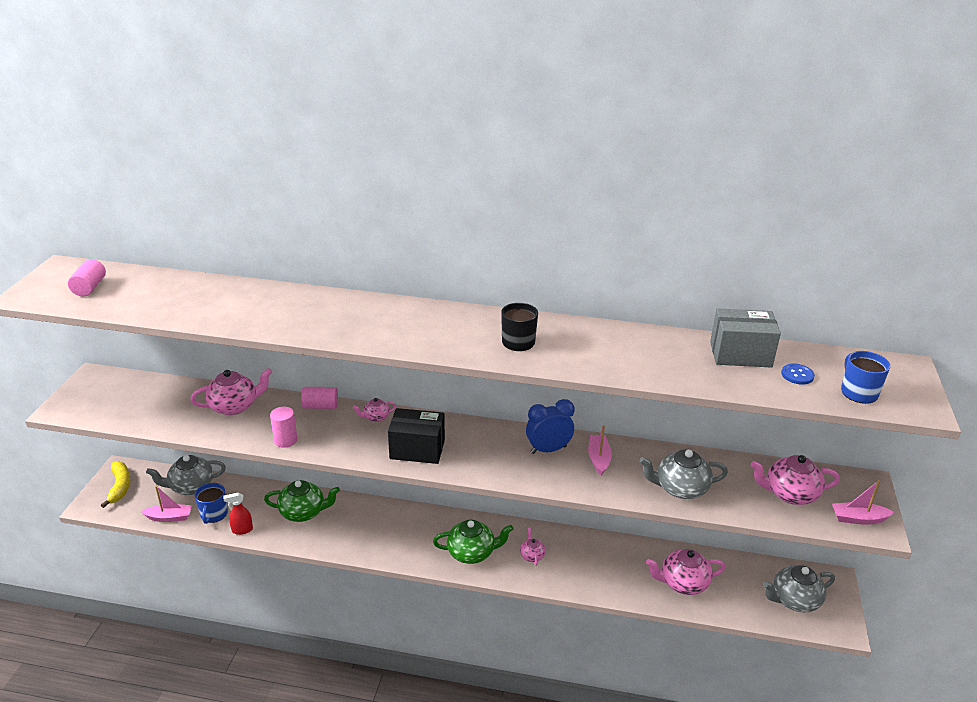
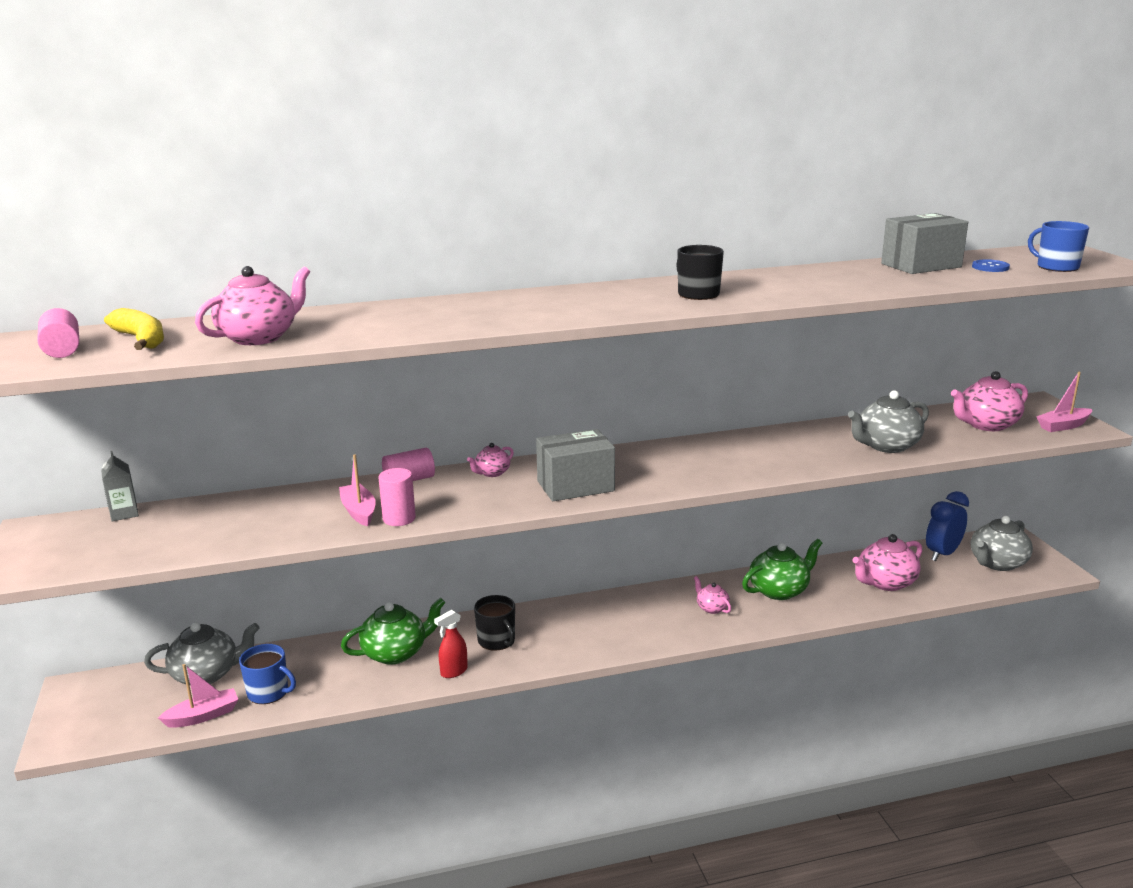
camera: 25 degrees left, 10 degrees down
(120, 487) = (91, 707): yellow banana -> yellow banana (141, 340)
(145, 380) = (124, 513): none -> grey carton
(191, 487) = (207, 674): grey teapot -> grey teapot turned 150 degrees counterclockwise
(214, 514) = (269, 692): blue mug -> blue mug turned 45 degrees counterclockwise
(234, 406) = (291, 507): pink teapot -> pink teapot (259, 337)
(242, 530) = (326, 696): red spray bottle -> red spray bottle (453, 672)
(370, 527) = (497, 641): none -> black mug
(417, 449) = (575, 486): black box -> grey box
(472, 553) = (643, 626): green teapot -> green teapot (779, 590)
(548, 450) = (720, 451): blue clock -> blue clock (942, 554)
(599, 459) = (780, 445): pink boat -> pink boat (359, 511)

